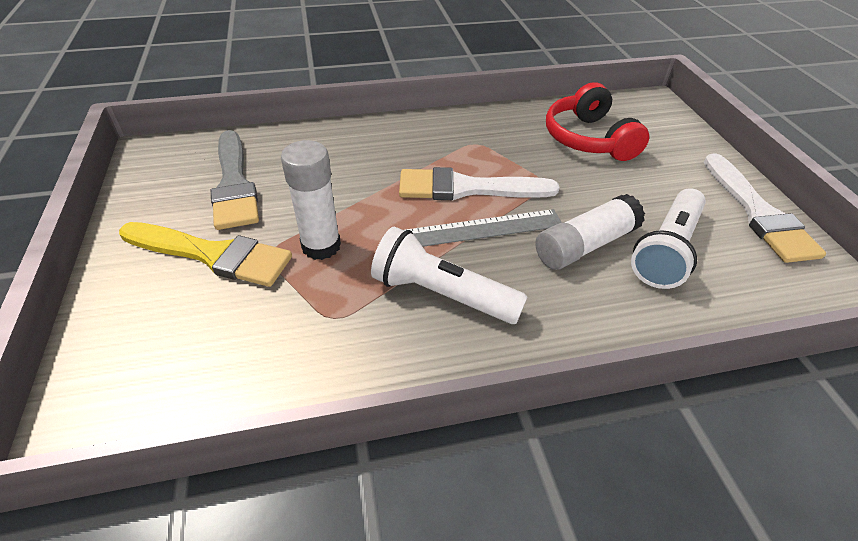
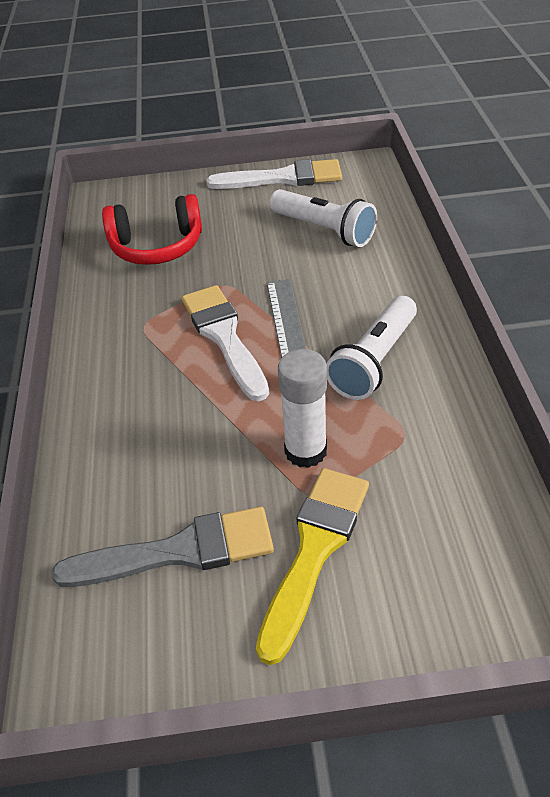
camera: 80 degrees left, 0 degrees up
(467, 188) = (224, 337): white brush -> white brush turned 150 degrees clockwise
(585, 245) = (315, 271): white glue stick -> none

